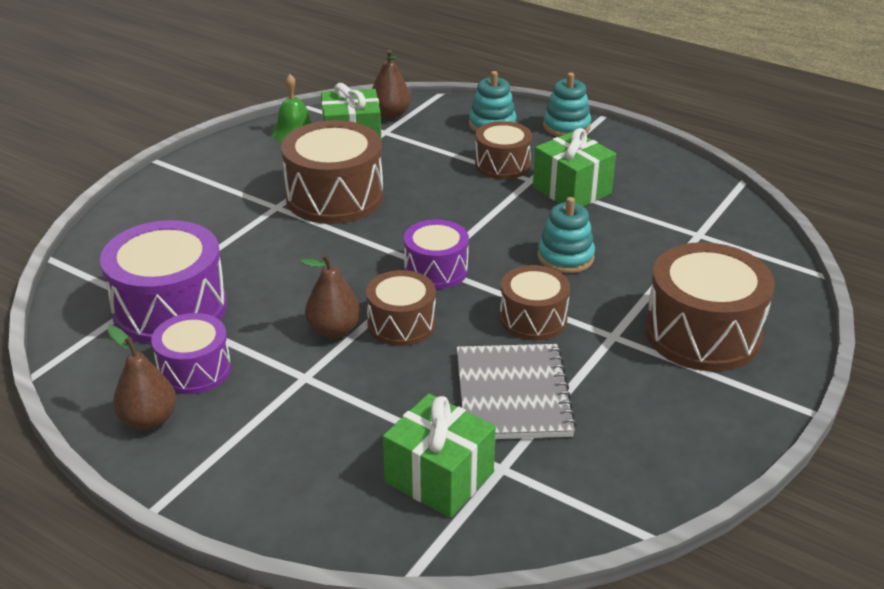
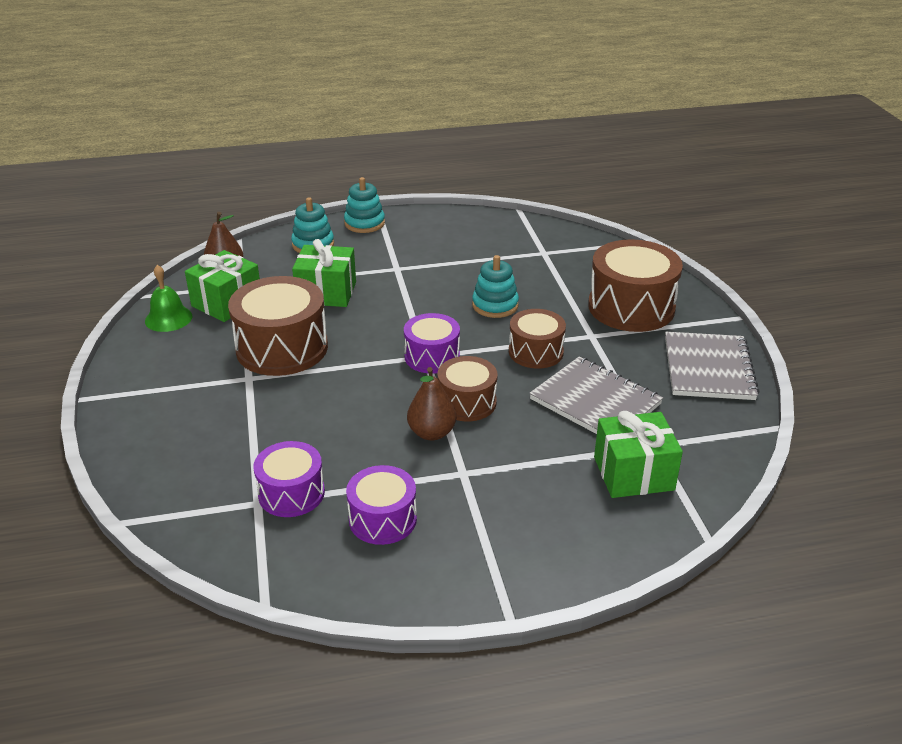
camera: 45 degrees left, 0 degrees up
(148, 420) = (408, 572): brown pear -> none
(170, 309) = (291, 493): purple drum -> purple drum, size x0.60
(502, 165) = (363, 268): brown drum -> none
(572, 190) = (433, 262): green gift -> green gift (326, 293)
(683, 438) = (708, 368): none -> grey notebook

